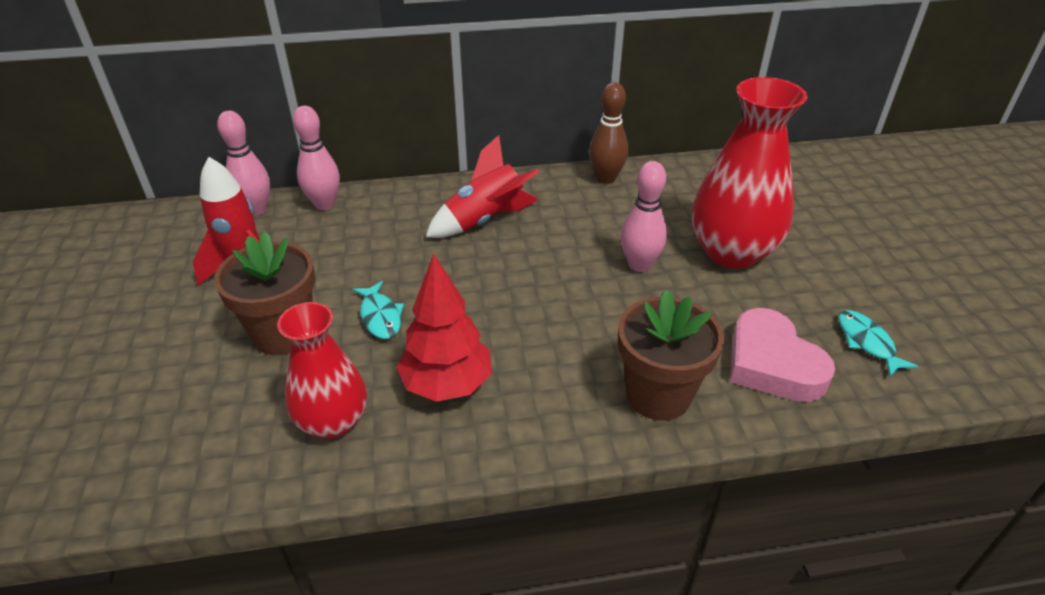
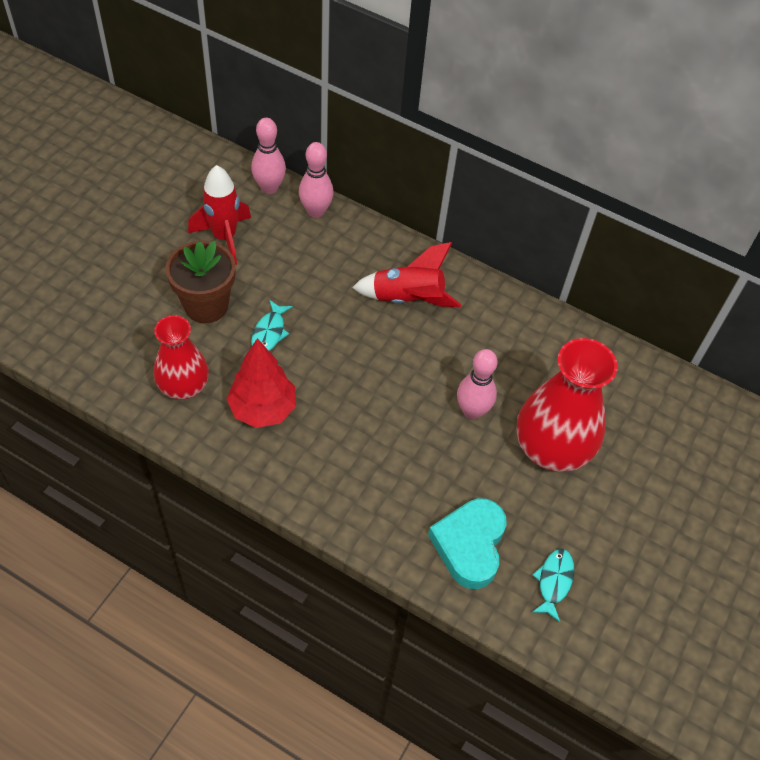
camera: 35 degrees right, 15 degrees up
(606, 178) = (537, 320): brown bowling pin -> none
(658, 395) = (374, 509): brown flower pot -> none
(772, 364) = (469, 545): pink heart -> turquoise heart

